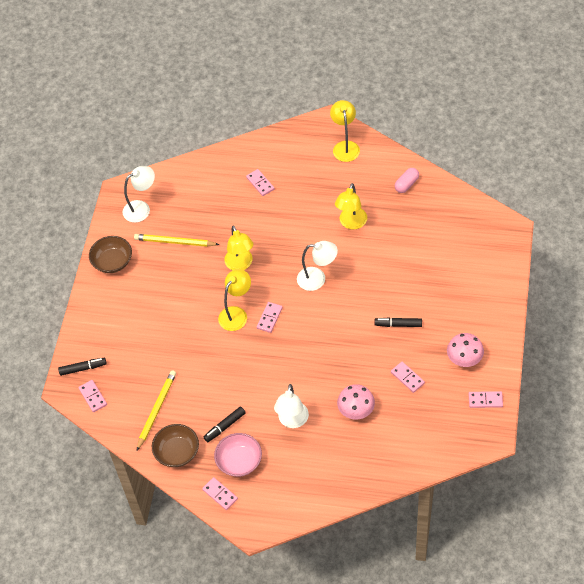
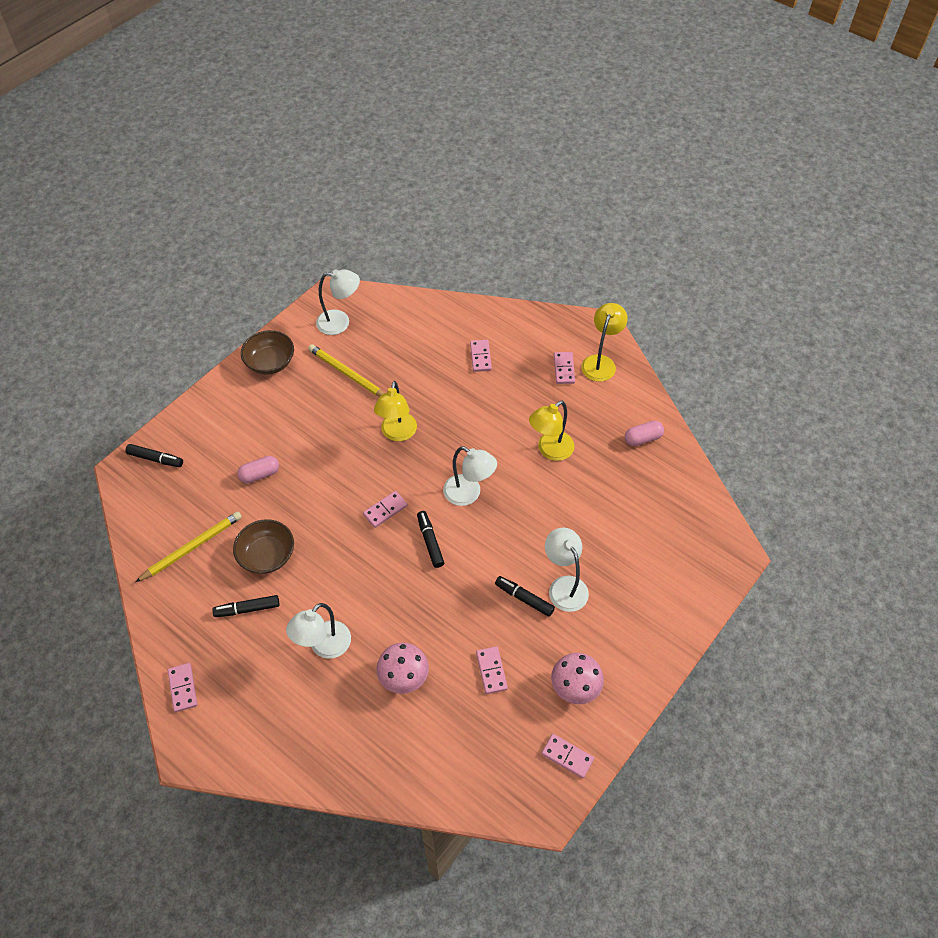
camera: 25 degrees right, 0 degrees up
(93, 397) = (141, 495): pink domino -> pink domino (564, 369)
(166, 340) = (260, 474): none -> pink capsule
(177, 452) = (176, 609): brown bowl -> brown bowl (267, 555)
(236, 314) = (353, 486): yellow lamp -> none
(239, 461) = (232, 661): pink bowl -> none
(314, 322) = (430, 542): none -> black marker
(418, 304) = (564, 586): none -> white lamp

